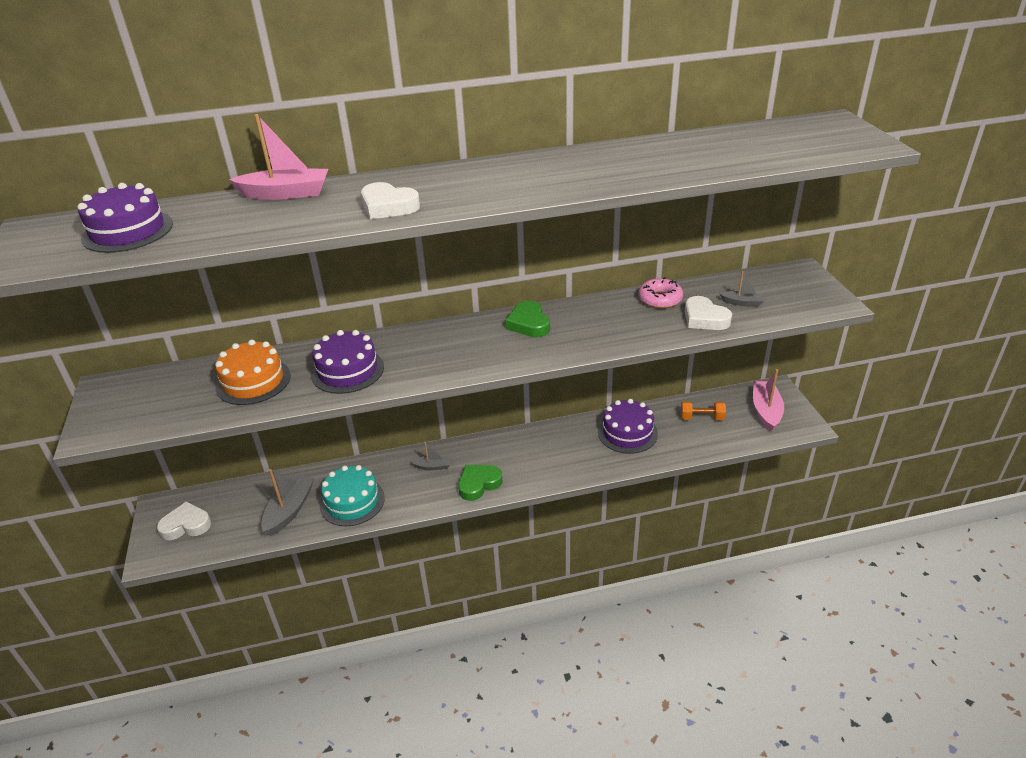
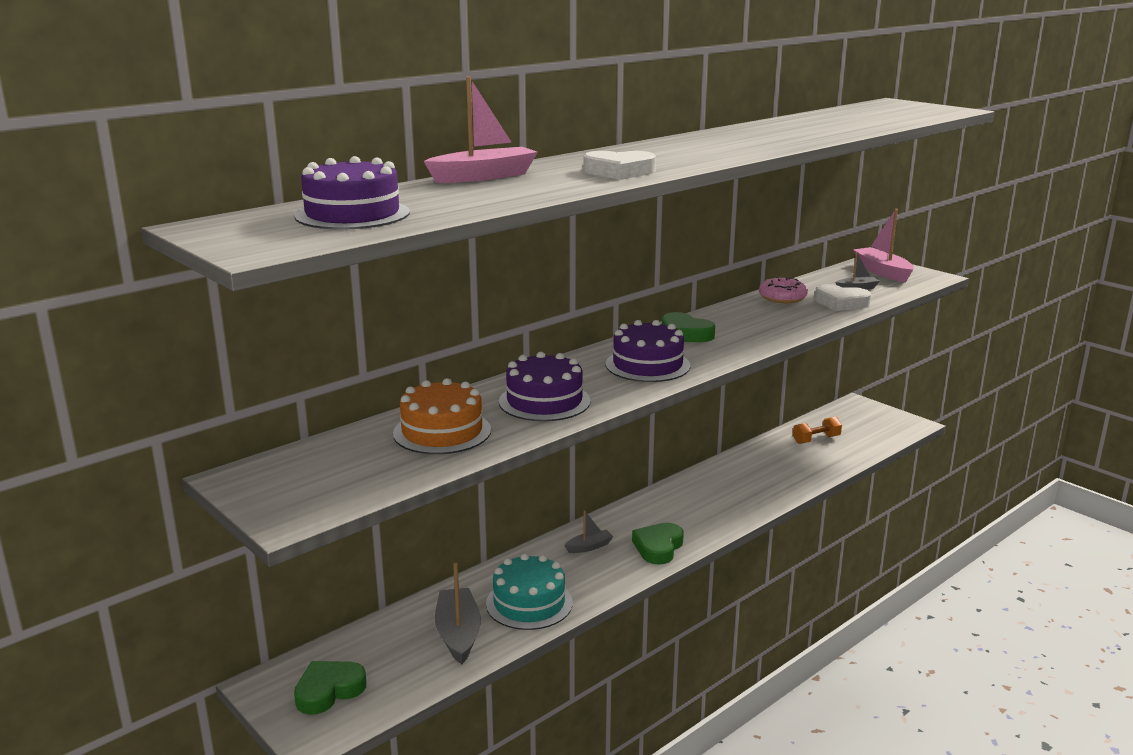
camera: 30 degrees left, 15 degrees down
(186, 525) = (329, 691): white heart -> green heart
(627, 433) = (761, 467): purple cake -> purple cake (647, 365)
(766, 411) = (866, 421): pink boat -> pink boat (882, 272)

